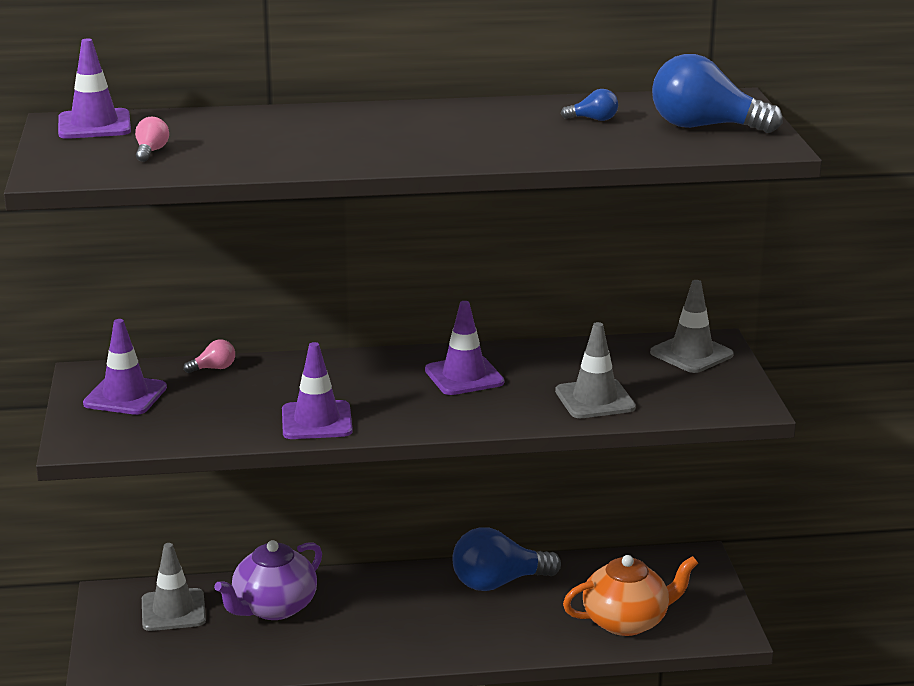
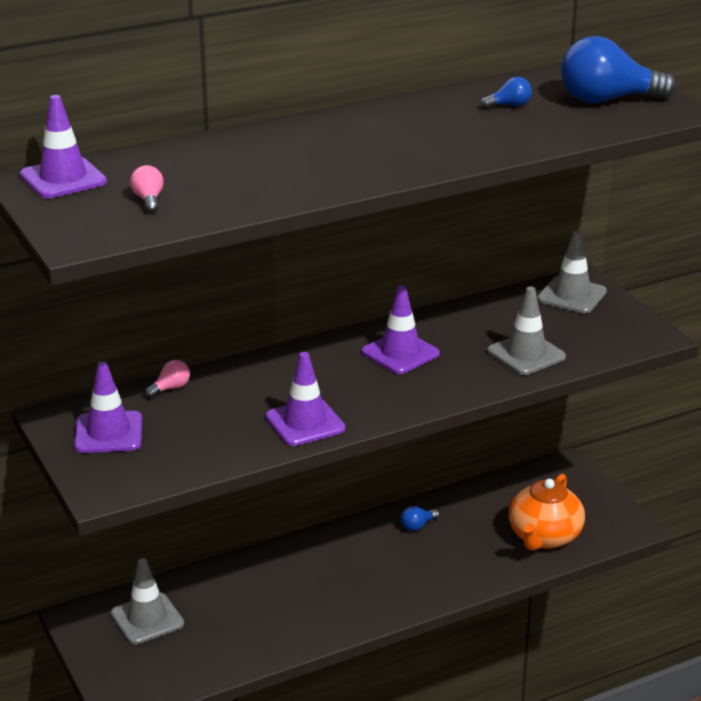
camera: 20 degrees left, 5 degrees up
(273, 608) = (237, 594): purple teapot -> none
(498, 583) = (417, 526): blue light bulb -> blue light bulb, size x0.44
(627, 621) = (544, 537): orange teapot -> orange teapot turned 150 degrees clockwise

